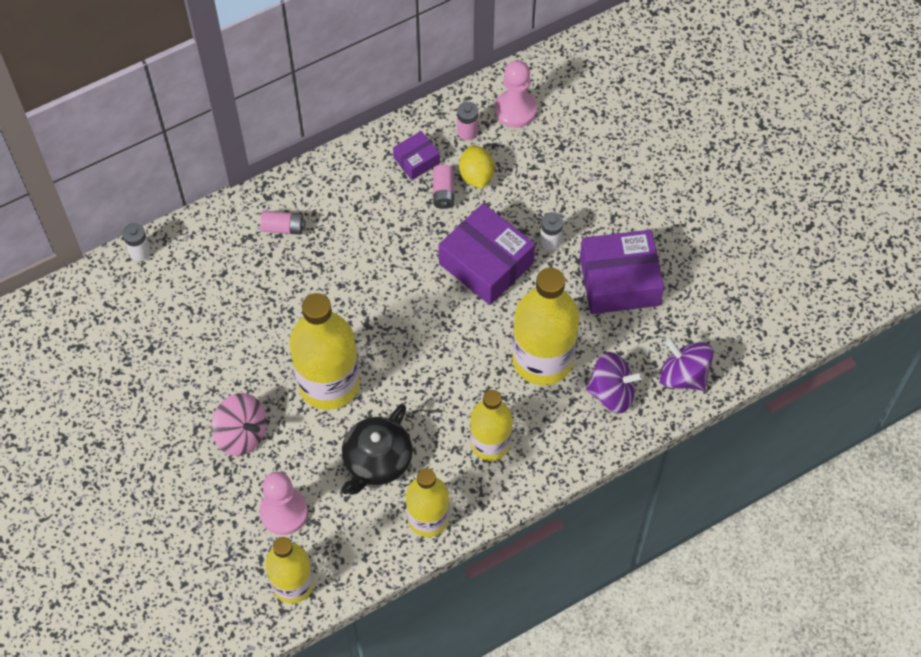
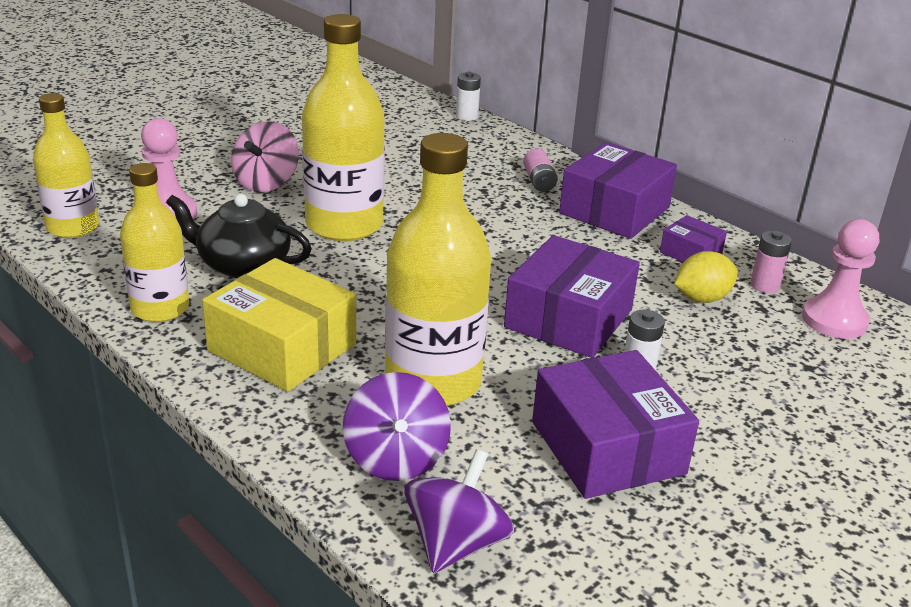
camera: 75 degrees right, 30 degrees down
(343, 189) = (614, 210): none -> purple box
(443, 192) = (657, 276): pink battery -> none
(490, 443) = (282, 347): yellow bottle -> yellow box

